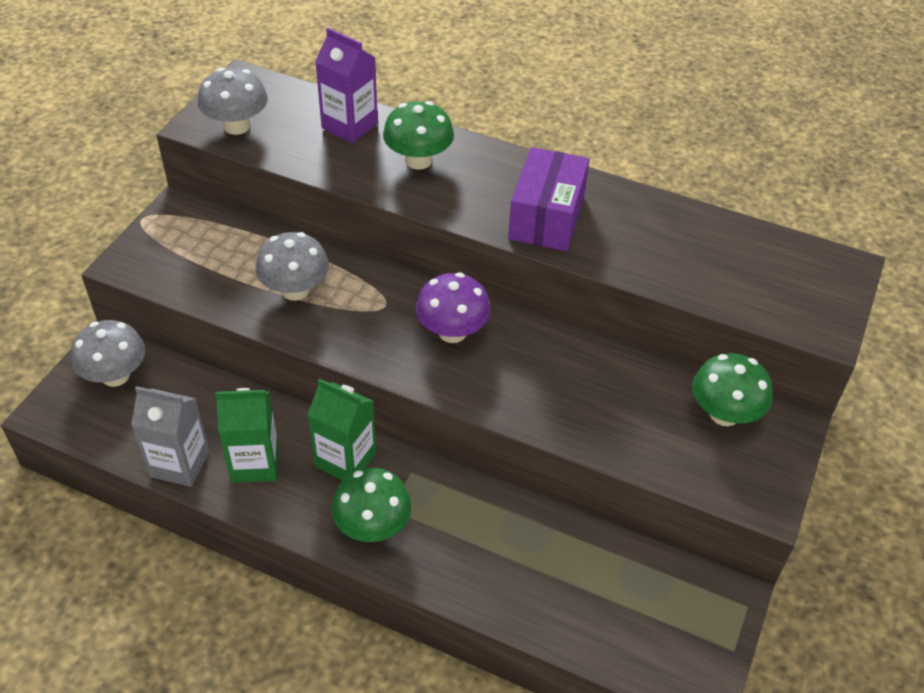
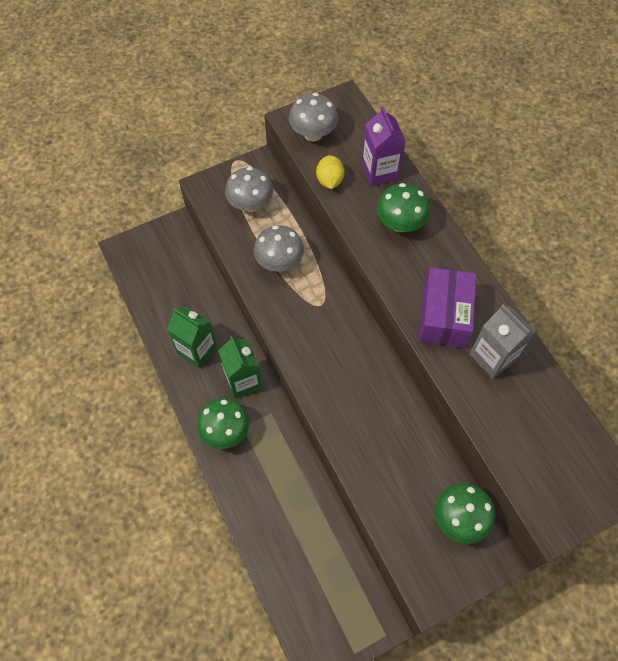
camera: 40 degrees right, 15 degrees up
(115, 375) = (169, 248): grey mushroom -> grey mushroom (250, 204)
(180, 464) = (161, 324): grey carton -> grey carton (492, 357)
(300, 159) = (329, 180): none -> yellow lemon
(452, 332) = (344, 348): purple mushroom -> none
(546, 217) = (444, 316): purple box -> purple box turned 45 degrees counterclockwise

